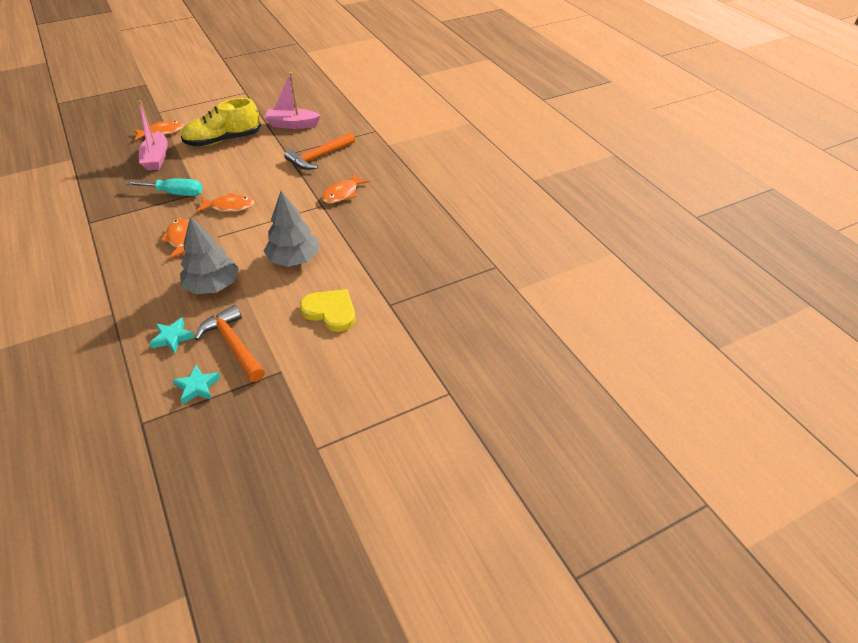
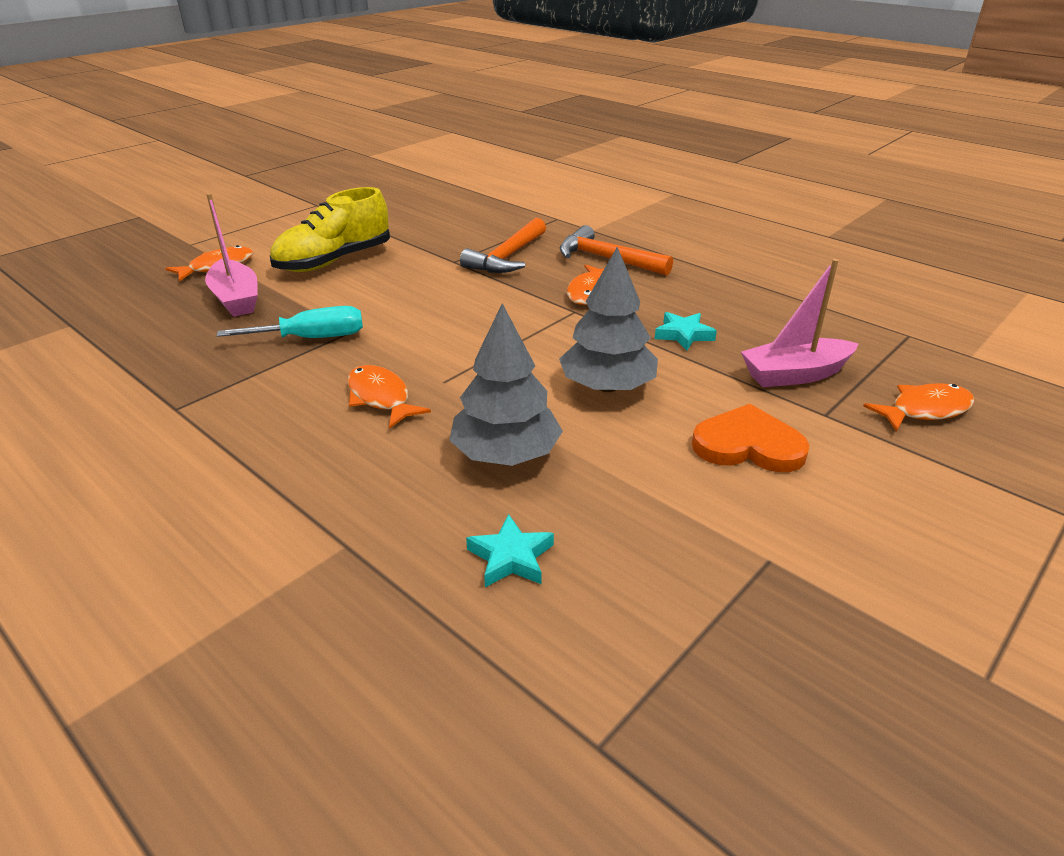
camera: 20 degrees left, 10 degrees down
(197, 387) = (646, 633): turquoise star -> turquoise star (683, 335)
(229, 207) = (425, 339): orange fish -> orange fish (924, 410)
(233, 345) = (639, 539): orange hammer -> orange hammer (607, 259)
(292, 124) = (427, 228): pink boat -> pink boat (795, 374)
(330, 311) = (748, 445): yellow heart -> orange heart

